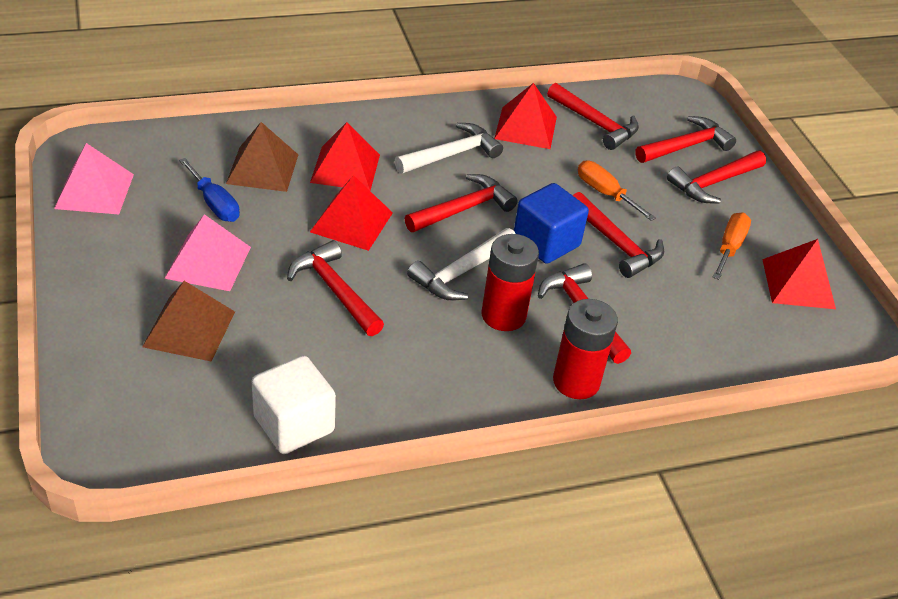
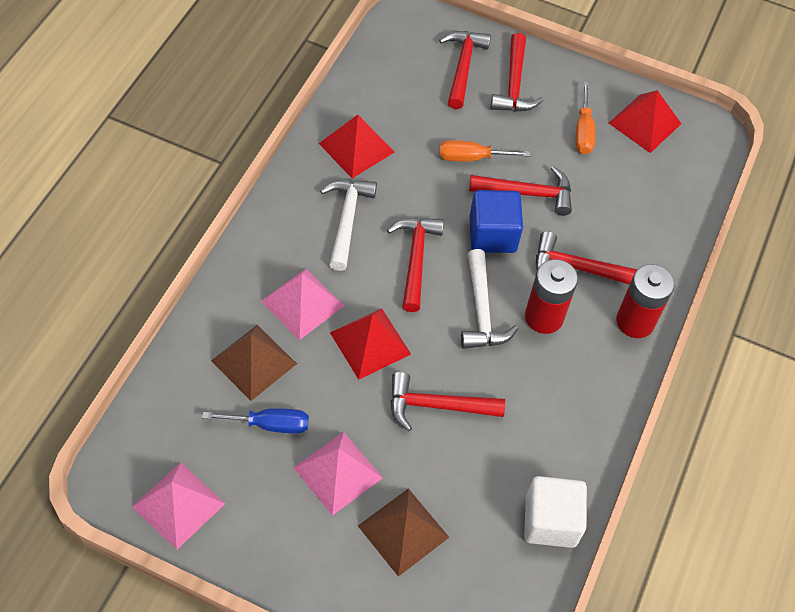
camera: 50 degrees left, 15 degrees up
(345, 168) = (302, 303): red pyramid -> pink pyramid
(595, 123) = (390, 100): red hammer -> none
(729, 247) = (583, 131): orange screwdriver -> orange screwdriver turned 150 degrees counterclockwise

